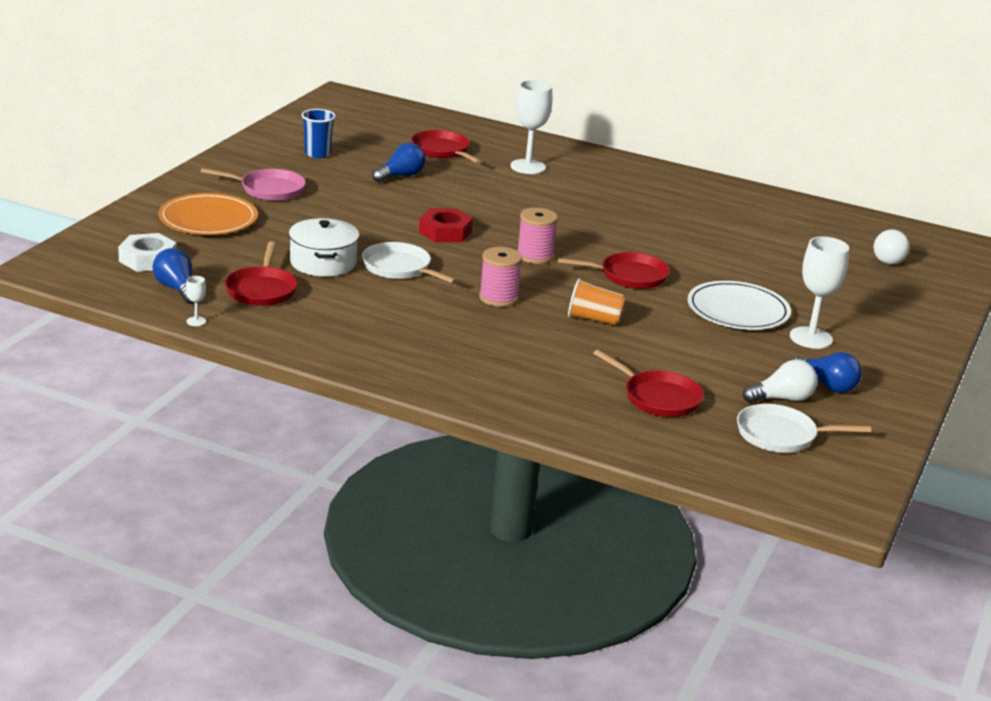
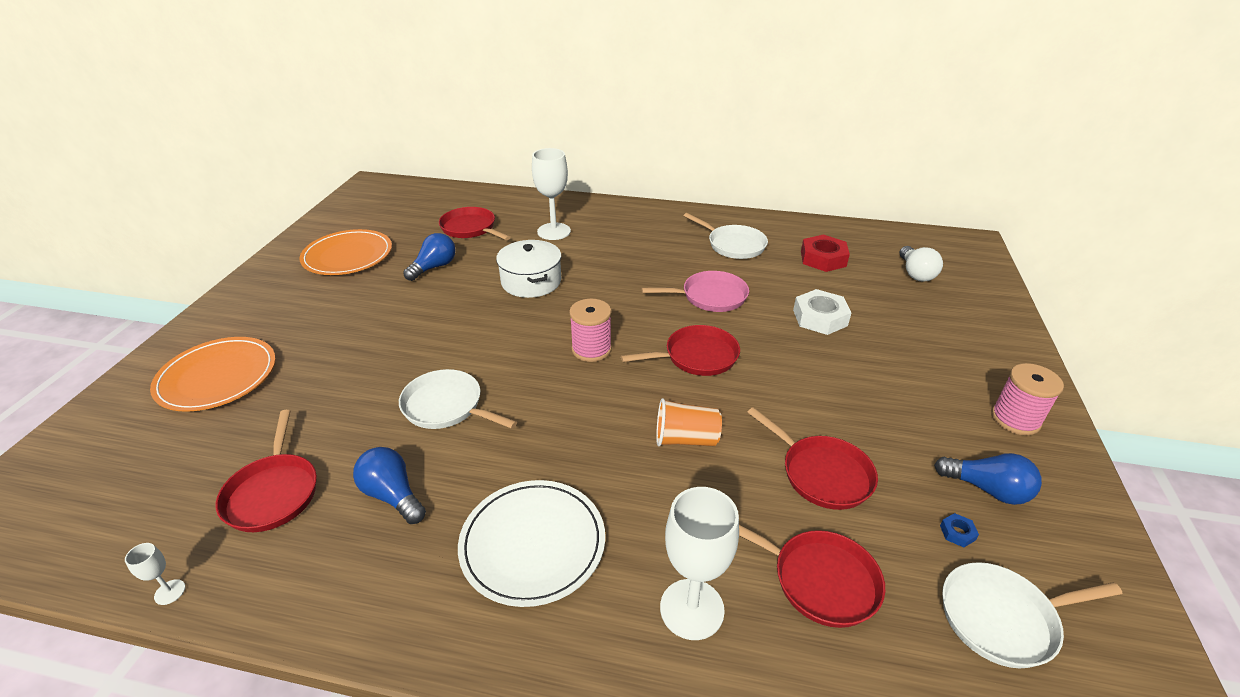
camera: 10 degrees left, 10 degrees up
(148, 259) = (124, 470): white nut -> white nut (820, 318)
(177, 289) = (153, 523): blue light bulb -> blue light bulb (392, 495)
(268, 190) = (293, 315): pink pan -> pink pan (710, 297)
(317, 154) = (348, 256): blue cup -> orange plate
(323, 262) = (354, 419): white pot -> white pot (531, 281)
(445, 232) = (490, 335): red nut -> red nut (823, 259)
(498, 298) = (569, 430): pink spool -> pink spool (1015, 419)
(696, 355) = (822, 474): none -> red pan
(711, 207) = (733, 245): none -> white pan
(738, 310) = (826, 382): white plate -> white plate (533, 543)
(782, 399) = (957, 533): white light bulb -> blue nut
(811, 338) = (920, 407): white goblet -> white goblet (692, 609)

